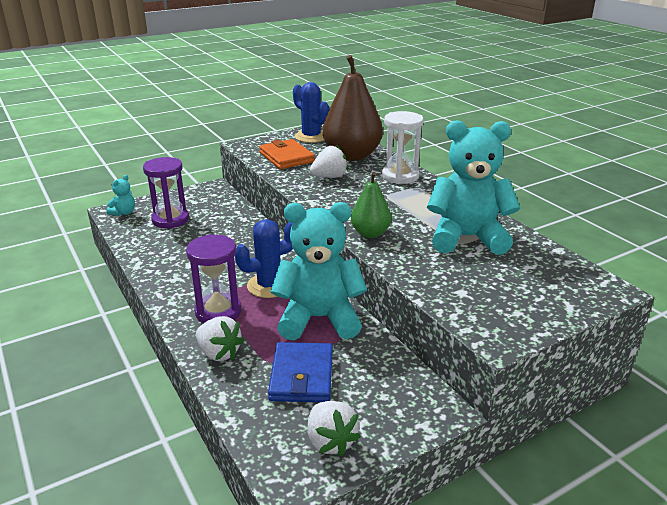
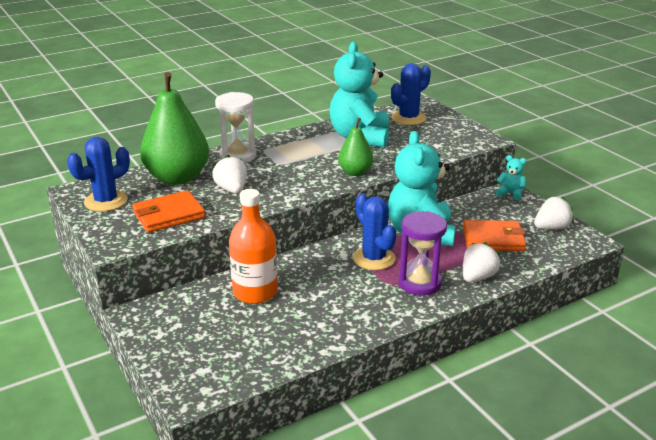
camera: 90 degrees left, 0 degrees up
(123, 213) = (198, 384): turquoise teddy bear -> turquoise teddy bear (510, 193)
(170, 220) = (227, 338): purple hourglass -> none
(227, 228) = (255, 292): none -> orange bottle
(301, 376) = (493, 239): blue wallet -> orange wallet
(352, 156) = (177, 178): brown pear -> green pear
(545, 274) = (408, 118): none -> blue cactus

